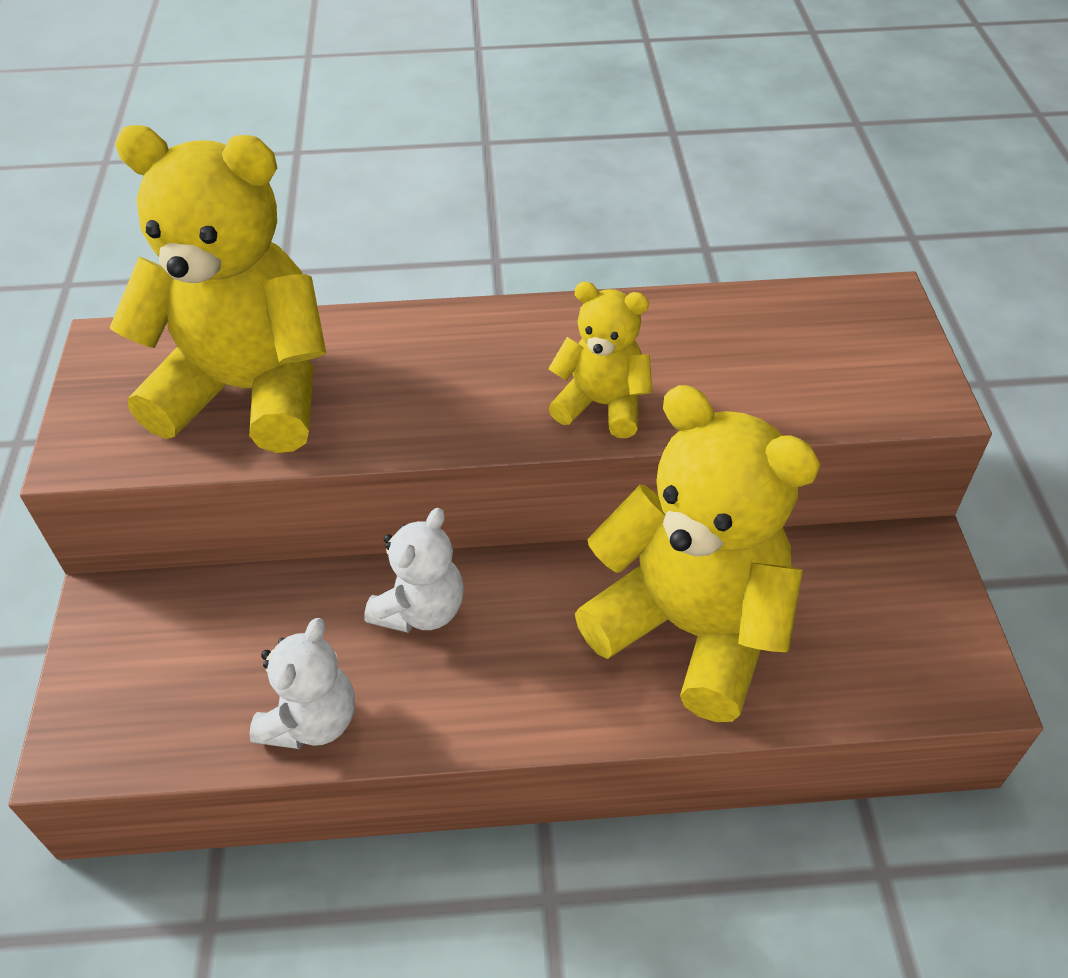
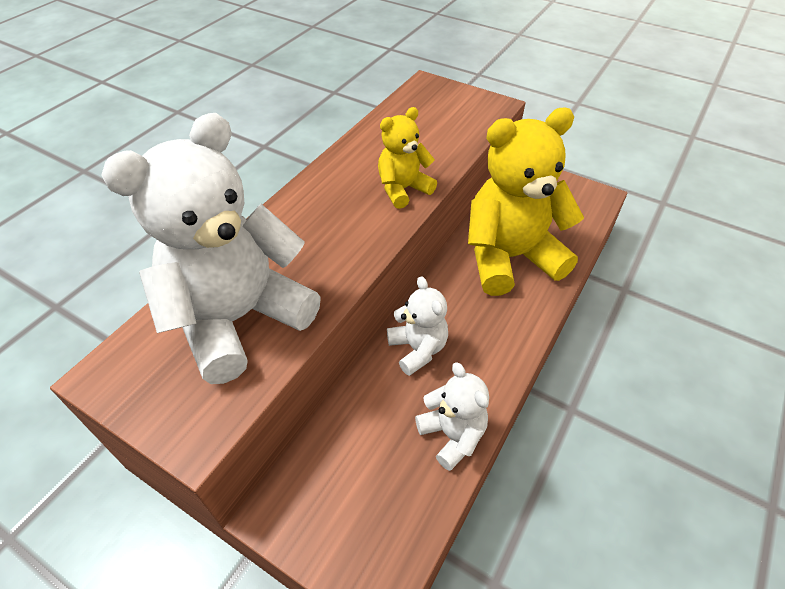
camera: 55 degrees left, 0 degrees up
(249, 391) = (239, 318): yellow teddy bear -> white teddy bear

